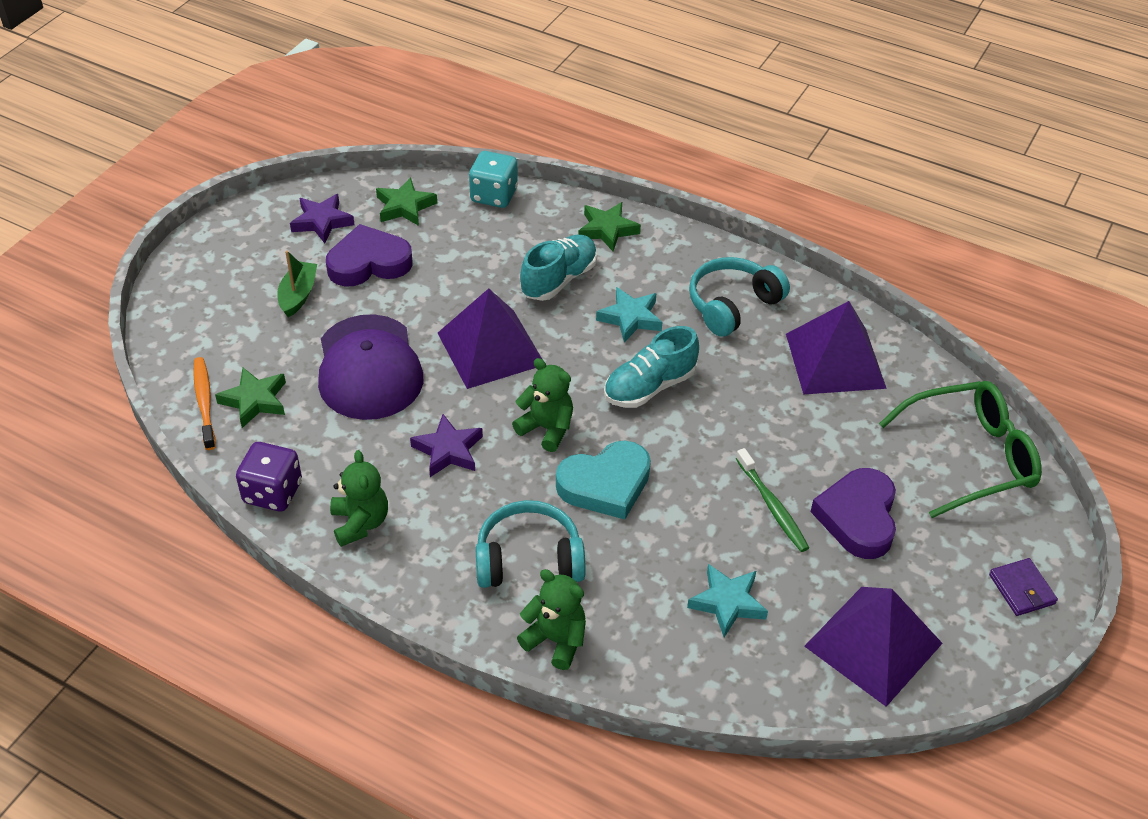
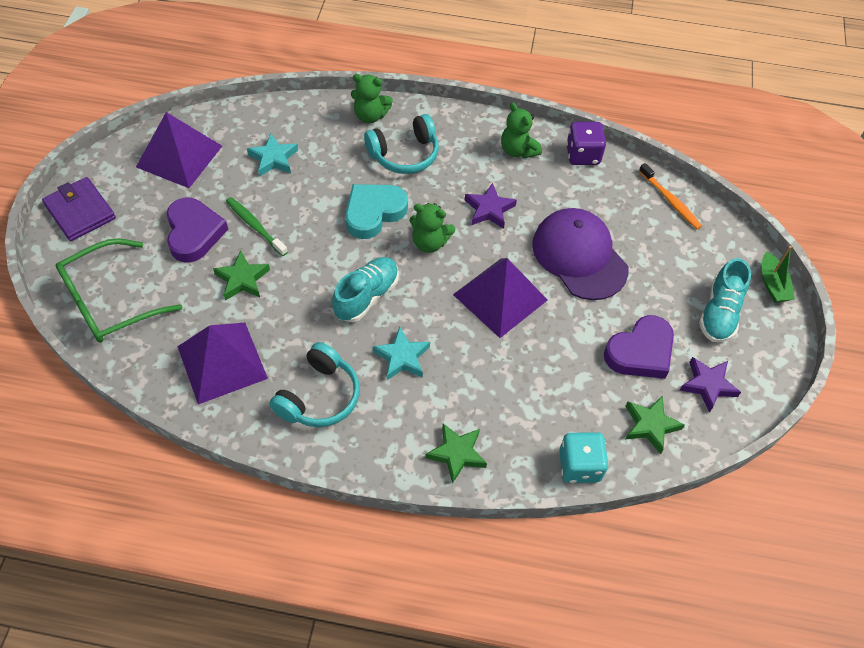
camera: 160 degrees right, 10 degrees up
(255, 400) = (639, 211): green star -> green star (242, 279)
(298, 295) = (673, 304): green boat -> green boat (772, 284)
(559, 279) = (476, 381): turquoise shoe -> turquoise shoe (719, 313)
(1021, 589) = (80, 211): purple wallet -> purple wallet, size x1.61

